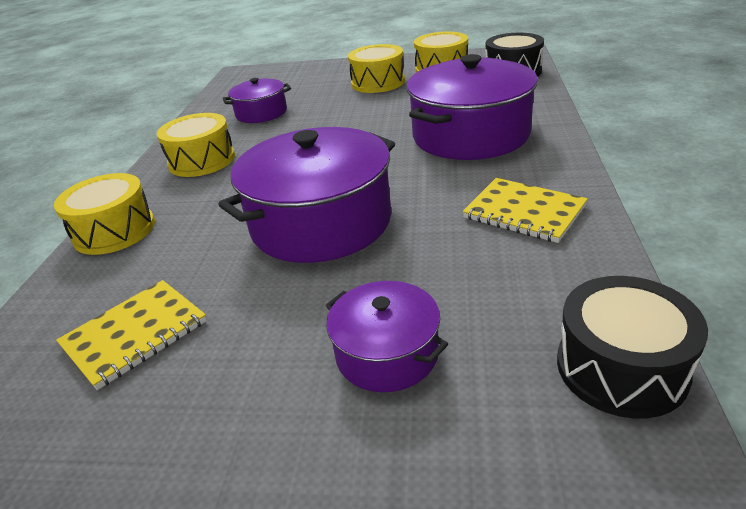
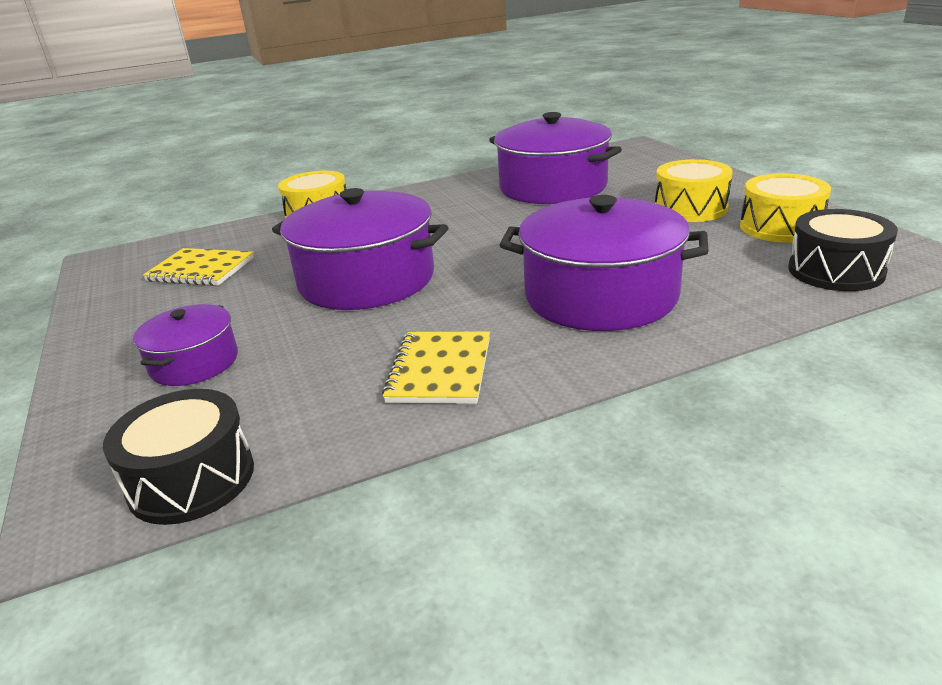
camera: 60 degrees right, 5 degrees down
(202, 160) = (441, 200): yellow drum -> none
(261, 113) = (553, 187): purple pot -> purple pot, size x1.88

